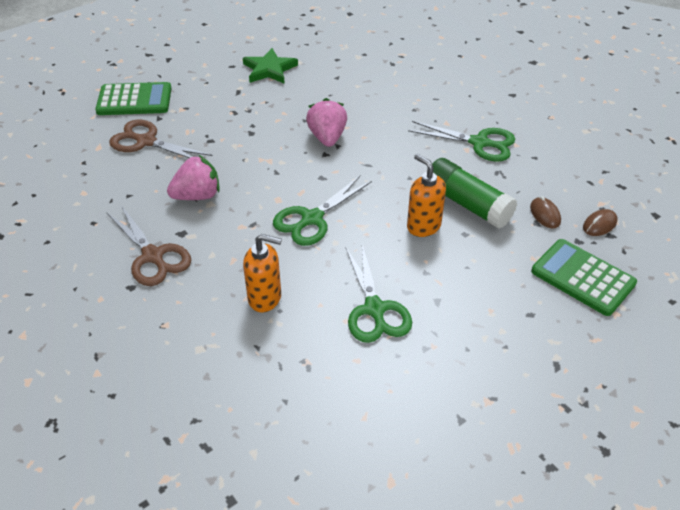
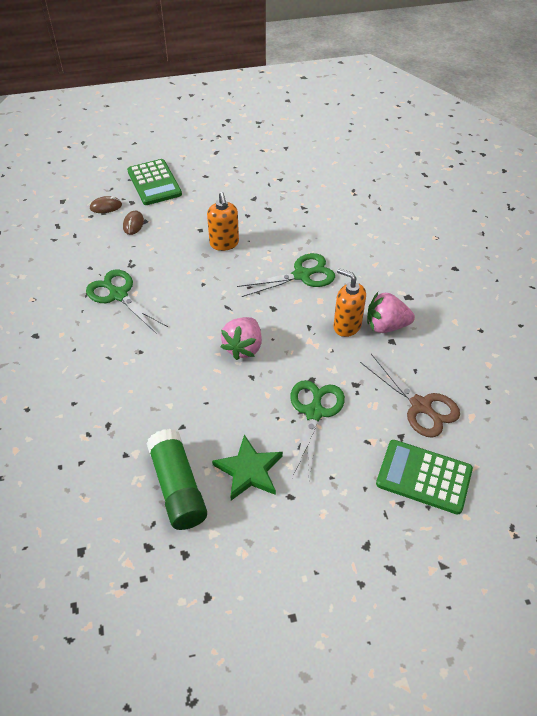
camera: 155 degrees left, 5 degrees up
(153, 256) = (435, 285): brown scissors -> none
(265, 298) = (362, 232): orange soap dispenser -> orange soap dispenser (347, 326)
(374, 309) = (295, 205): green scissors -> green scissors (314, 412)
(467, 204) = (179, 248): green glue stick -> green glue stick (178, 487)

